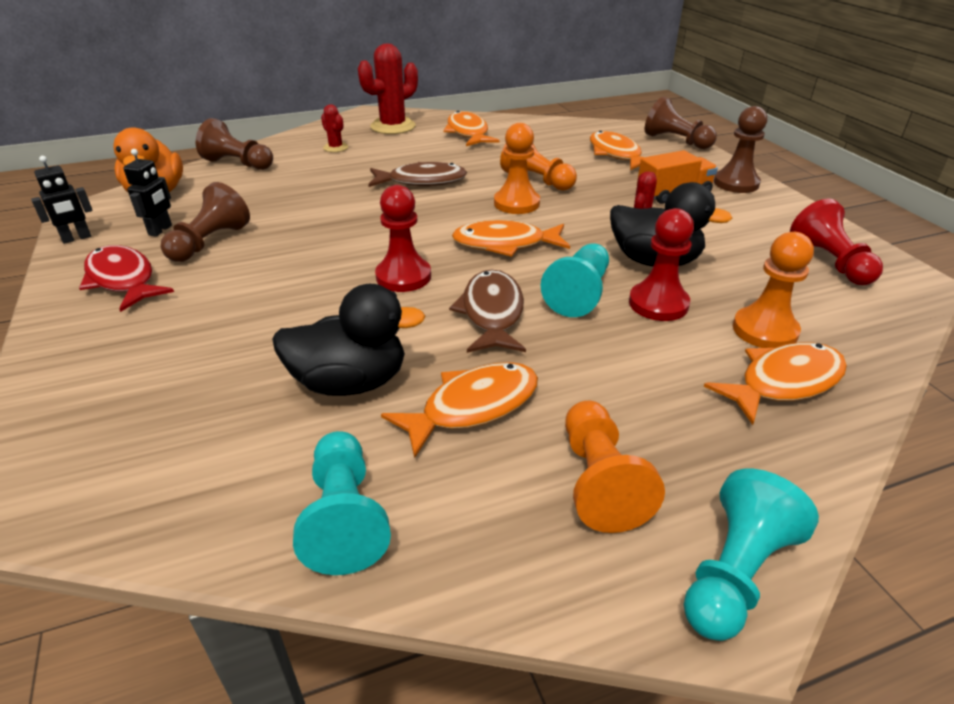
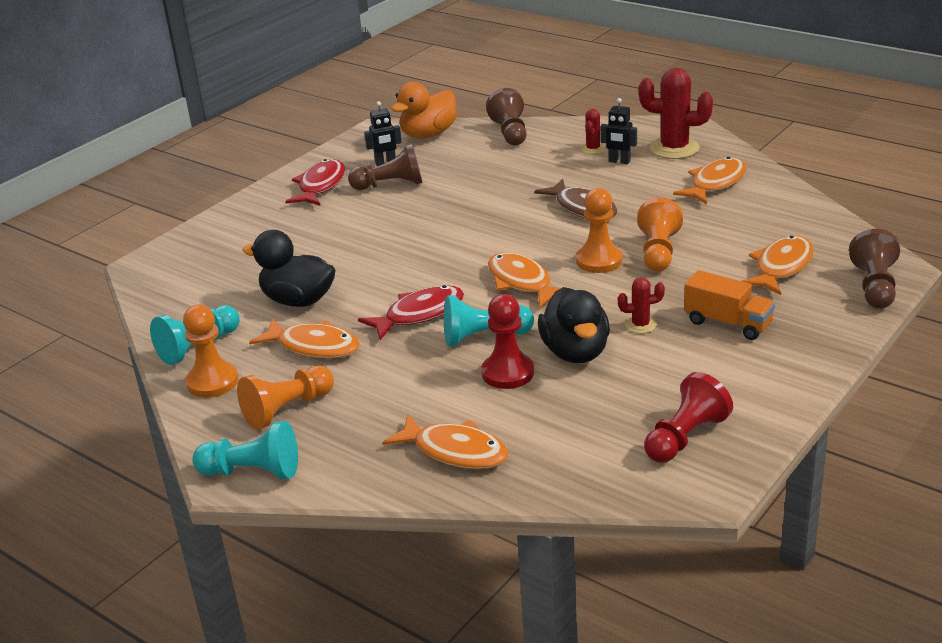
camera: 60 degrees right, 5 degrees down
(77, 238) = (346, 147): black robot -> black robot (619, 161)
(350, 382) = (298, 300): black duck -> black duck turned 150 degrees clockwise
(403, 276) = (428, 265): red pawn -> none
(491, 313) = (419, 314): brown fish -> red fish
(736, 183) = (806, 349): brown pawn -> none
(764, 330) = (520, 428): orange pawn -> orange pawn (212, 382)

